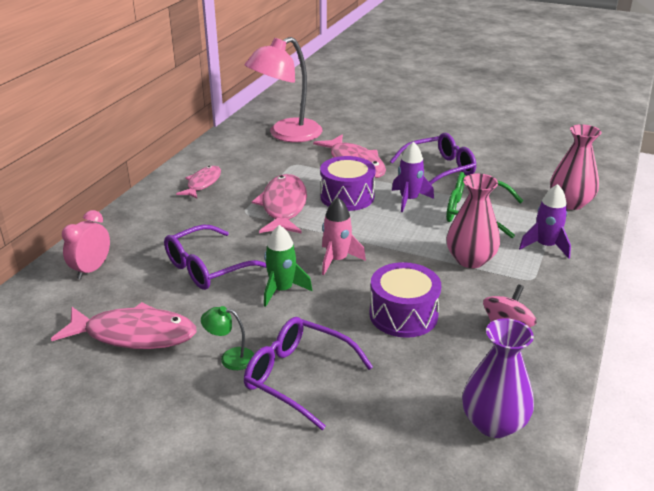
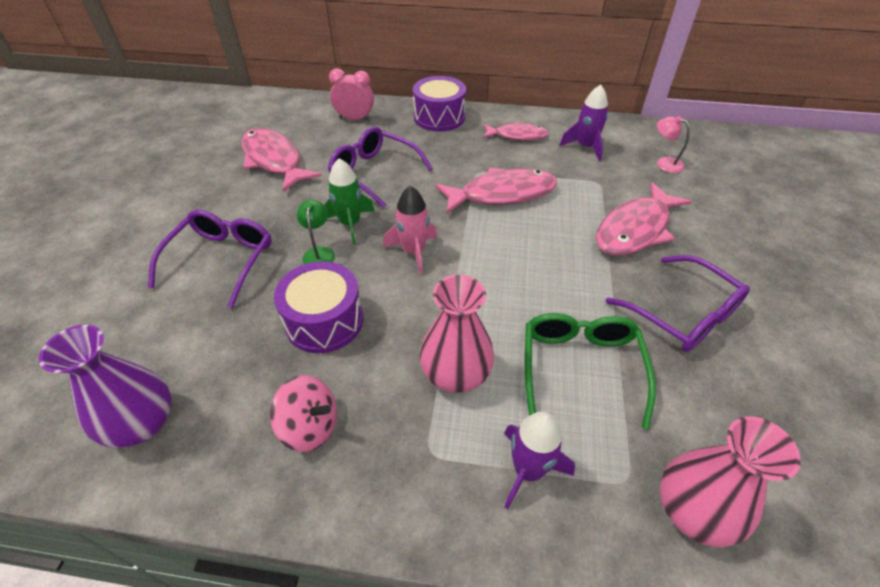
camera: 75 degrees right, 15 degrees up
(134, 334) = (274, 160): pink fish -> pink fish turned 150 degrees clockwise
(230, 358) = (247, 215): green lamp -> green lamp (319, 253)
(286, 134) = (664, 163): pink lamp -> pink lamp, size x0.41
(347, 197) = (550, 236): purple drum -> purple drum (439, 117)
(409, 200) = (576, 293): purple rocket -> purple rocket (585, 147)

